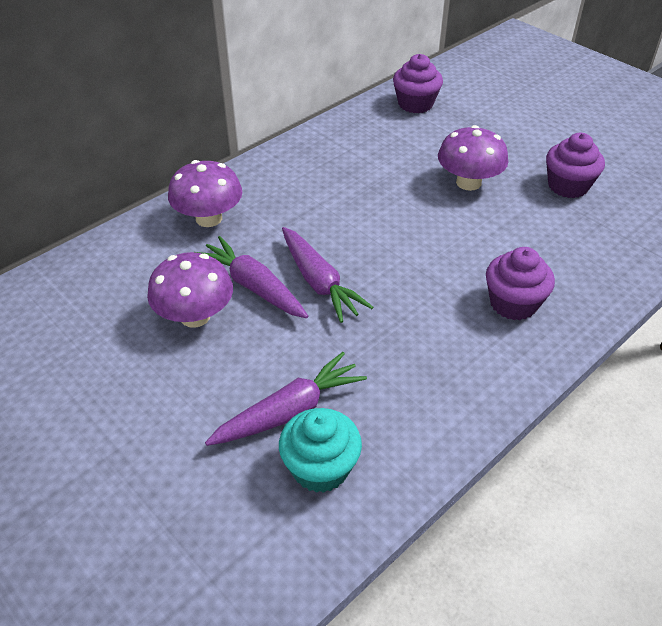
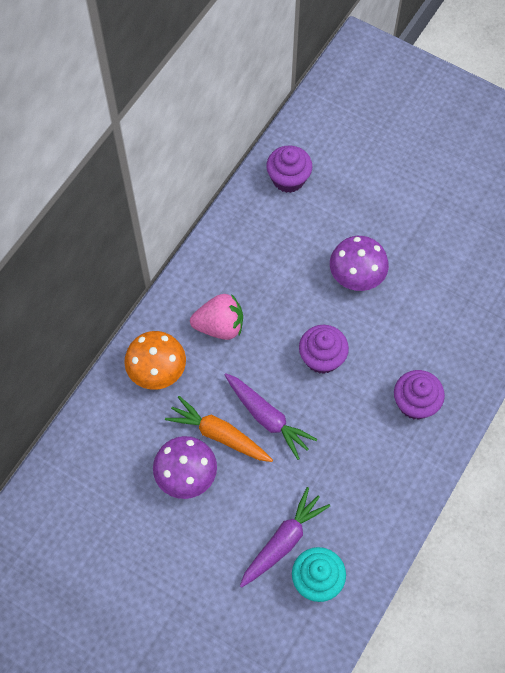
camera: 15 degrees left, 20 degrees up
(209, 218) = (157, 370): purple mushroom -> orange mushroom
(253, 286) = (219, 435): purple carrot -> orange carrot
(296, 196) = (220, 326): none -> pink strawberry
(568, 186) = (437, 260): purple cupcake -> purple cupcake (322, 358)

